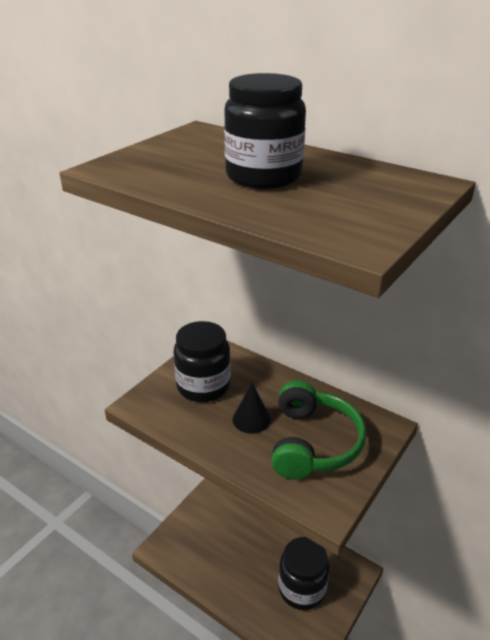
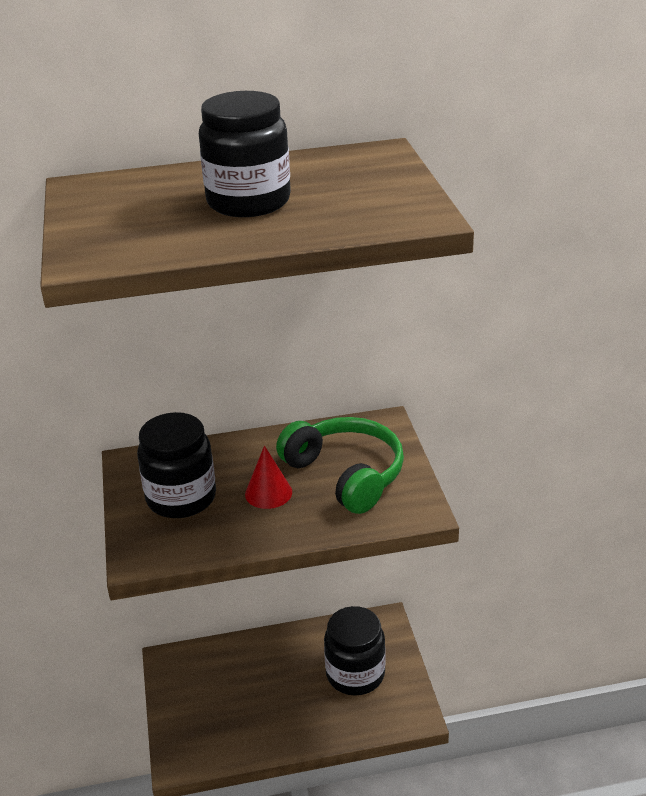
camera: 45 degrees left, 0 degrees up
(251, 419) = (268, 493): black cone -> red cone

